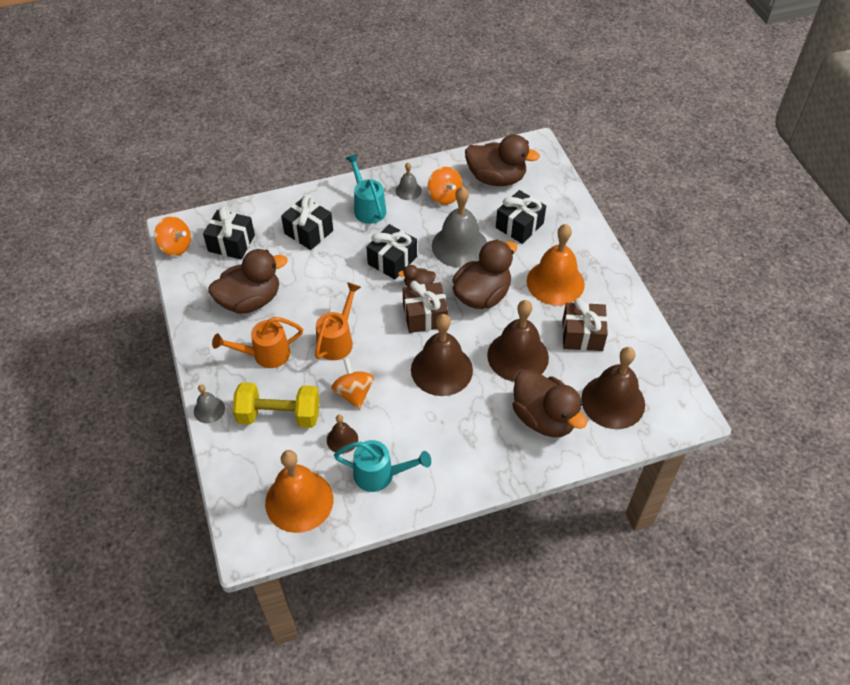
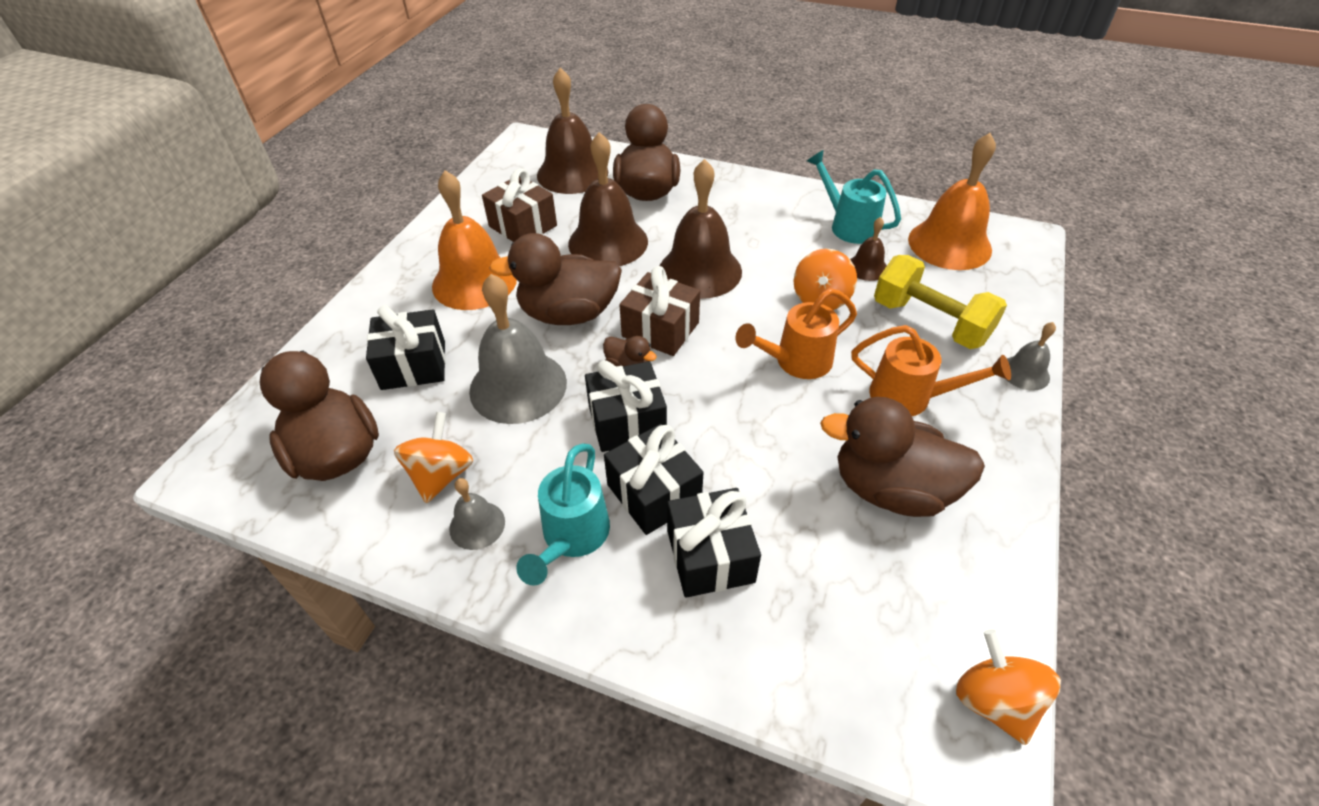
camera: 140 degrees left, 5 degrees down
(231, 243) = (869, 628): black gift -> black gift (654, 493)

